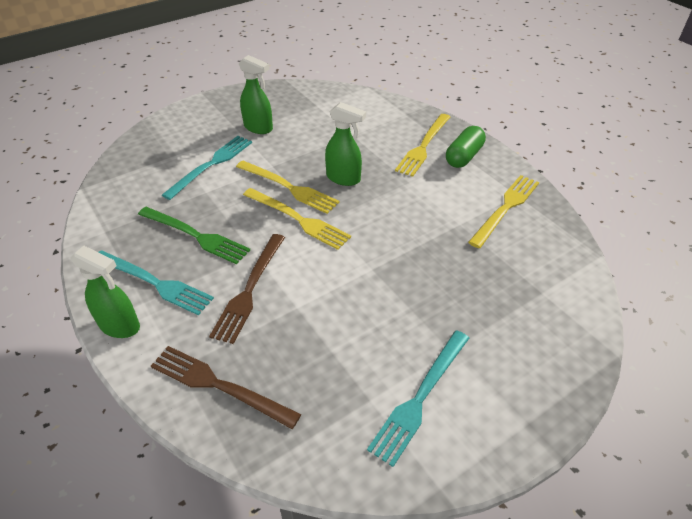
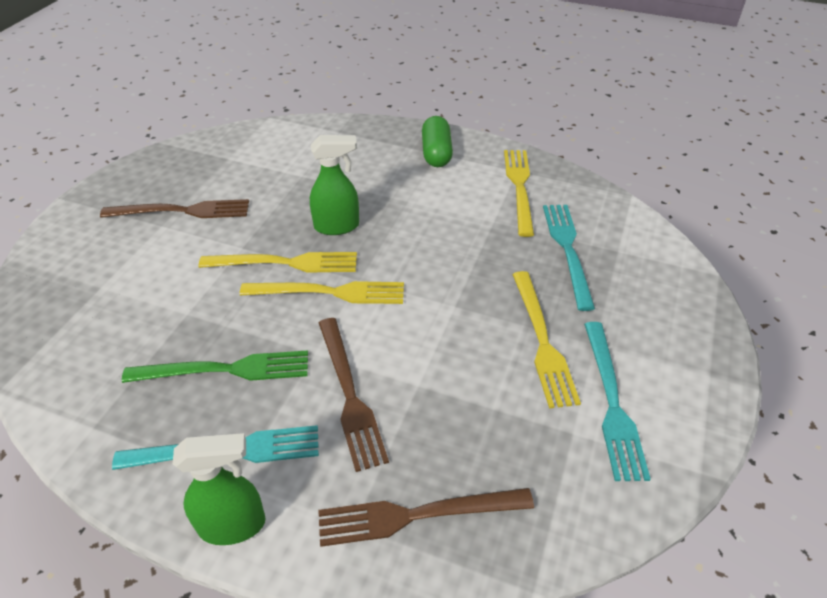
camera: 35 degrees left, 0 degrees up
(211, 165) = (162, 279): turquoise fork -> turquoise fork (568, 250)
(258, 128) = (181, 211): green spray bottle -> brown fork
(423, 146) = (388, 158): yellow fork -> yellow fork (542, 341)

